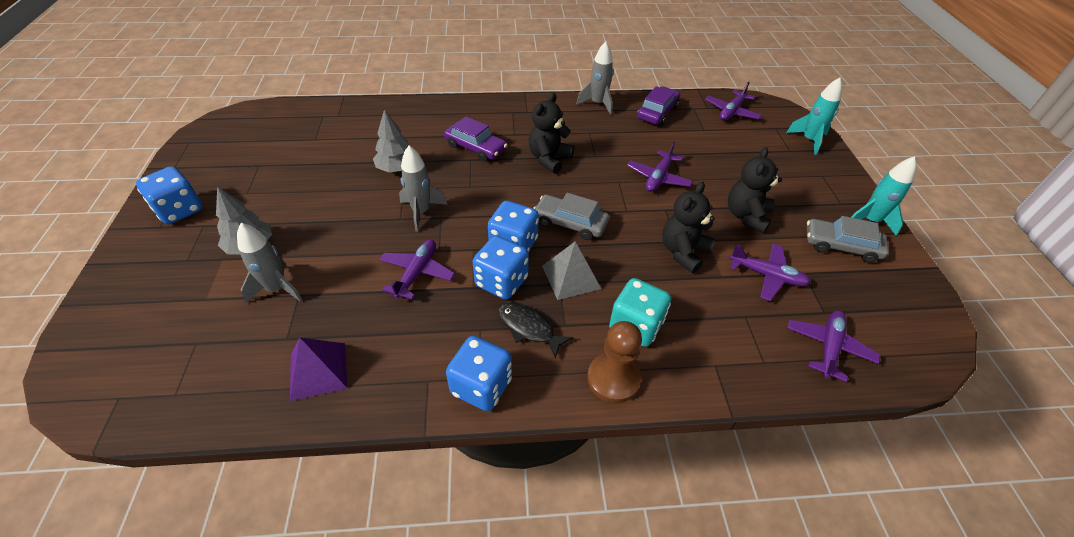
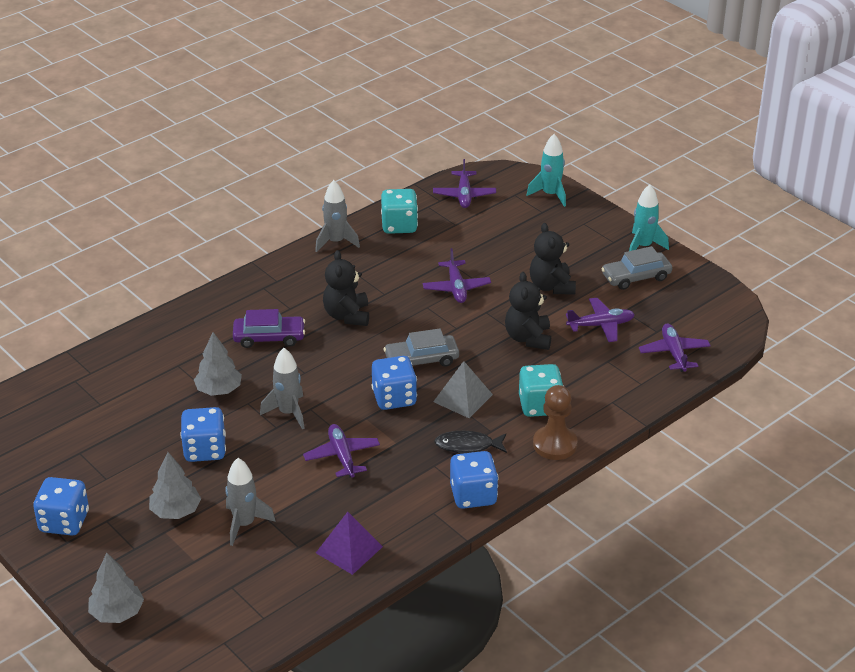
camera: 35 degrees left, 10 degrees down
(100, 309) = (117, 613): none -> grey tree
(501, 282) = (414, 428): blue dice -> blue dice (205, 450)
(657, 112) = (399, 226): purple car -> turquoise dice

